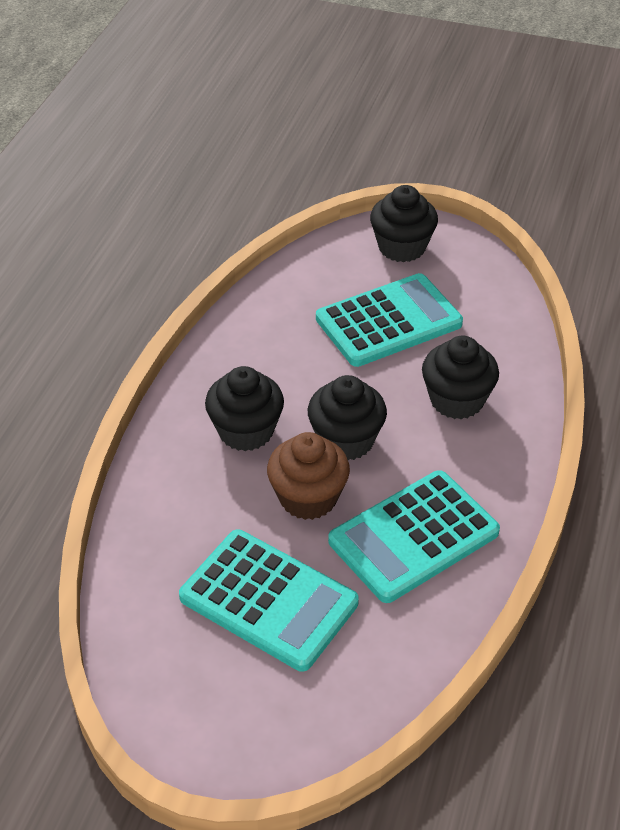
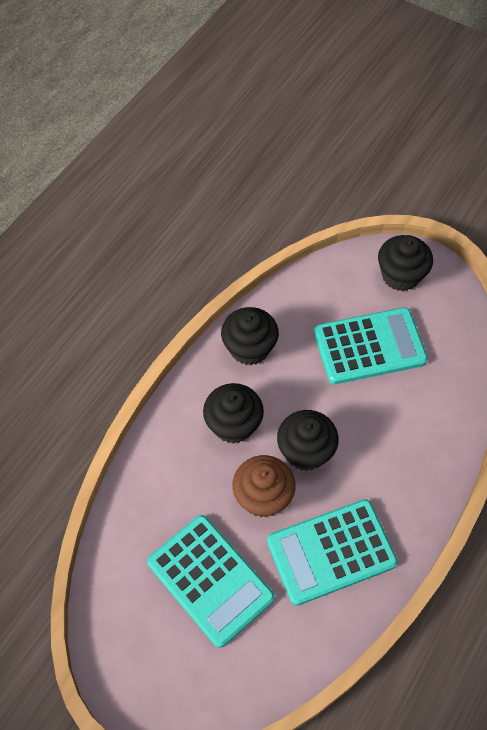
camera: 15 degrees right, 15 degrees up
(456, 400) = (400, 434): black cupcake -> black cupcake (249, 348)

